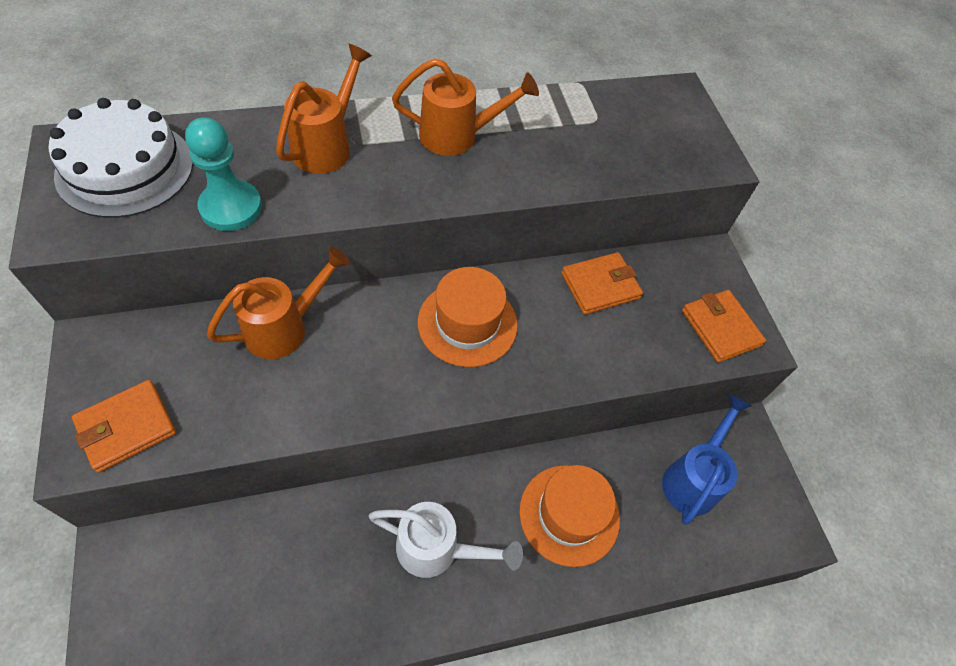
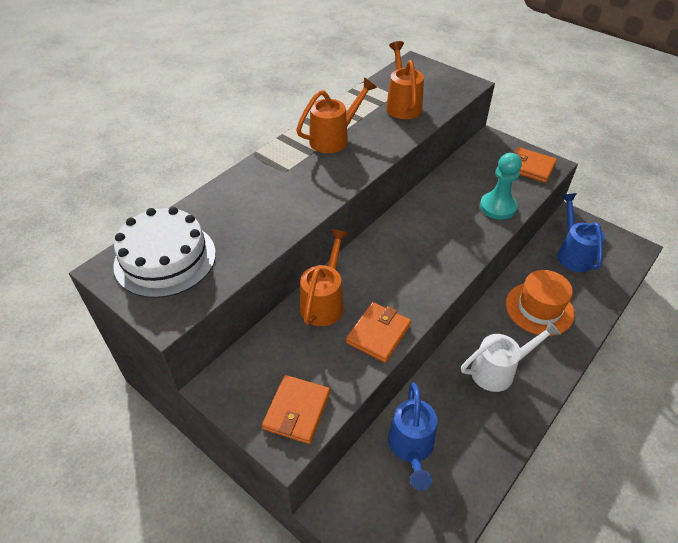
camera: 30 degrees left, 10 degrees down
(231, 207) = (257, 240): turquoise pawn -> turquoise pawn (497, 207)
(252, 556) = (411, 447): none -> blue watering can
(326, 146) = (270, 181): orange watering can -> orange watering can (402, 105)
(467, 323) = (416, 238): orange hat -> none
(600, 286) = (457, 181): orange wallet -> orange wallet (378, 334)

